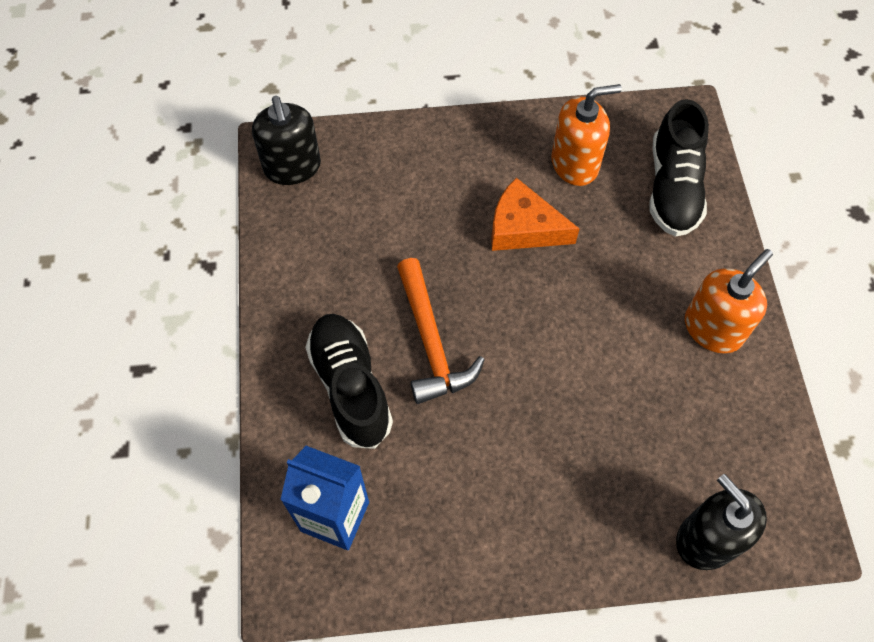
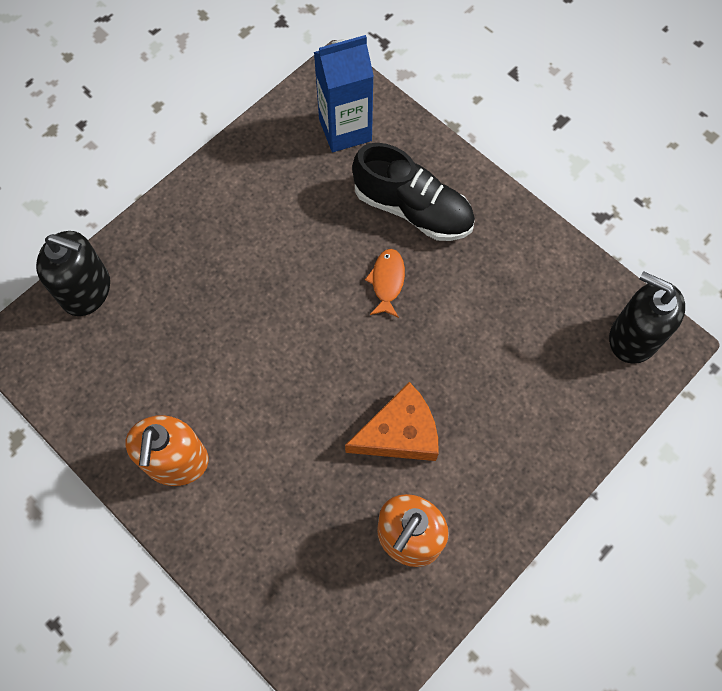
camera: 140 degrees right, 5 degrees up
(431, 342) = (387, 281): orange hammer -> orange fish
(673, 188) = (301, 585): black shoe -> none

